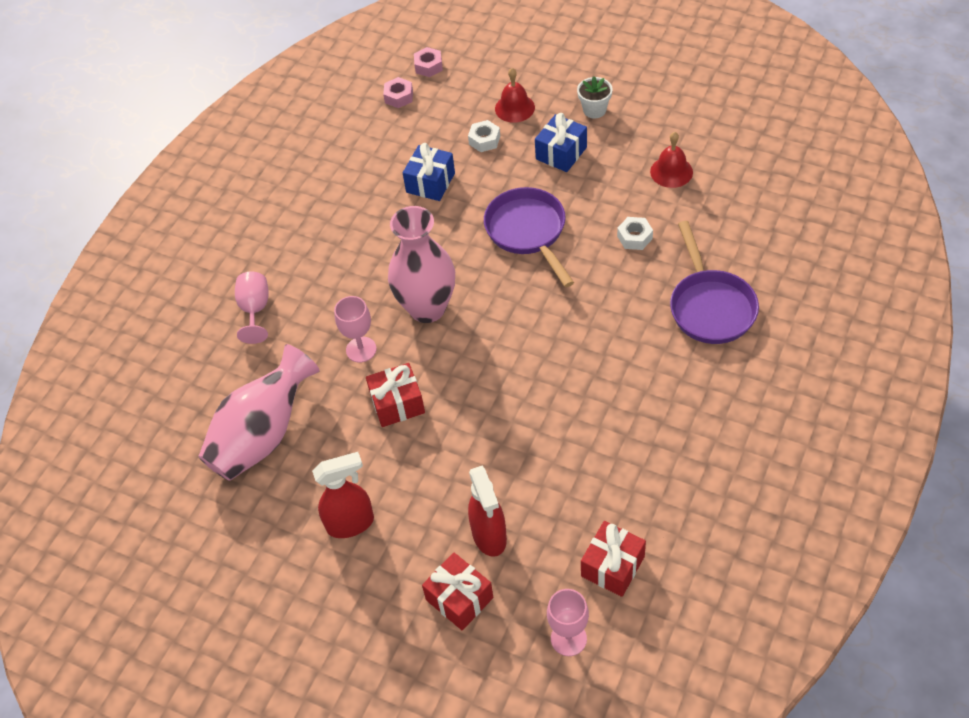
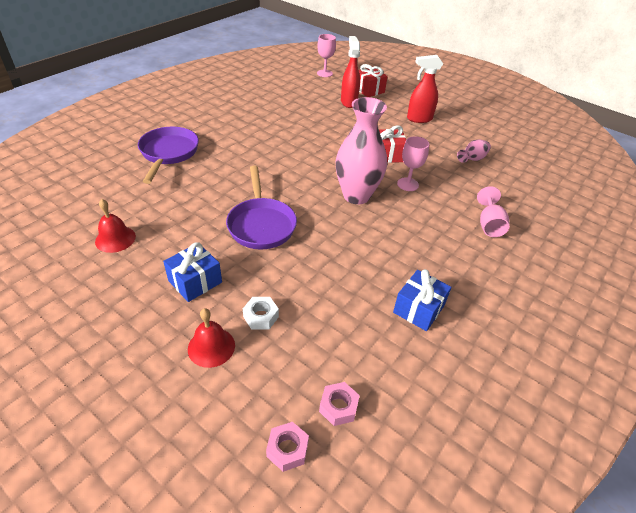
camera: 175 degrees left, 10 degrees down
(263, 435) = (472, 159): pink vase -> pink vase, size x0.47
(430, 183) = (329, 287): blue gift -> blue gift (418, 309)
(594, 110) = (132, 318): white flower pot -> none
(612, 566) = (295, 84): red gift -> none
(634, 237) = (184, 201): white nut -> none

